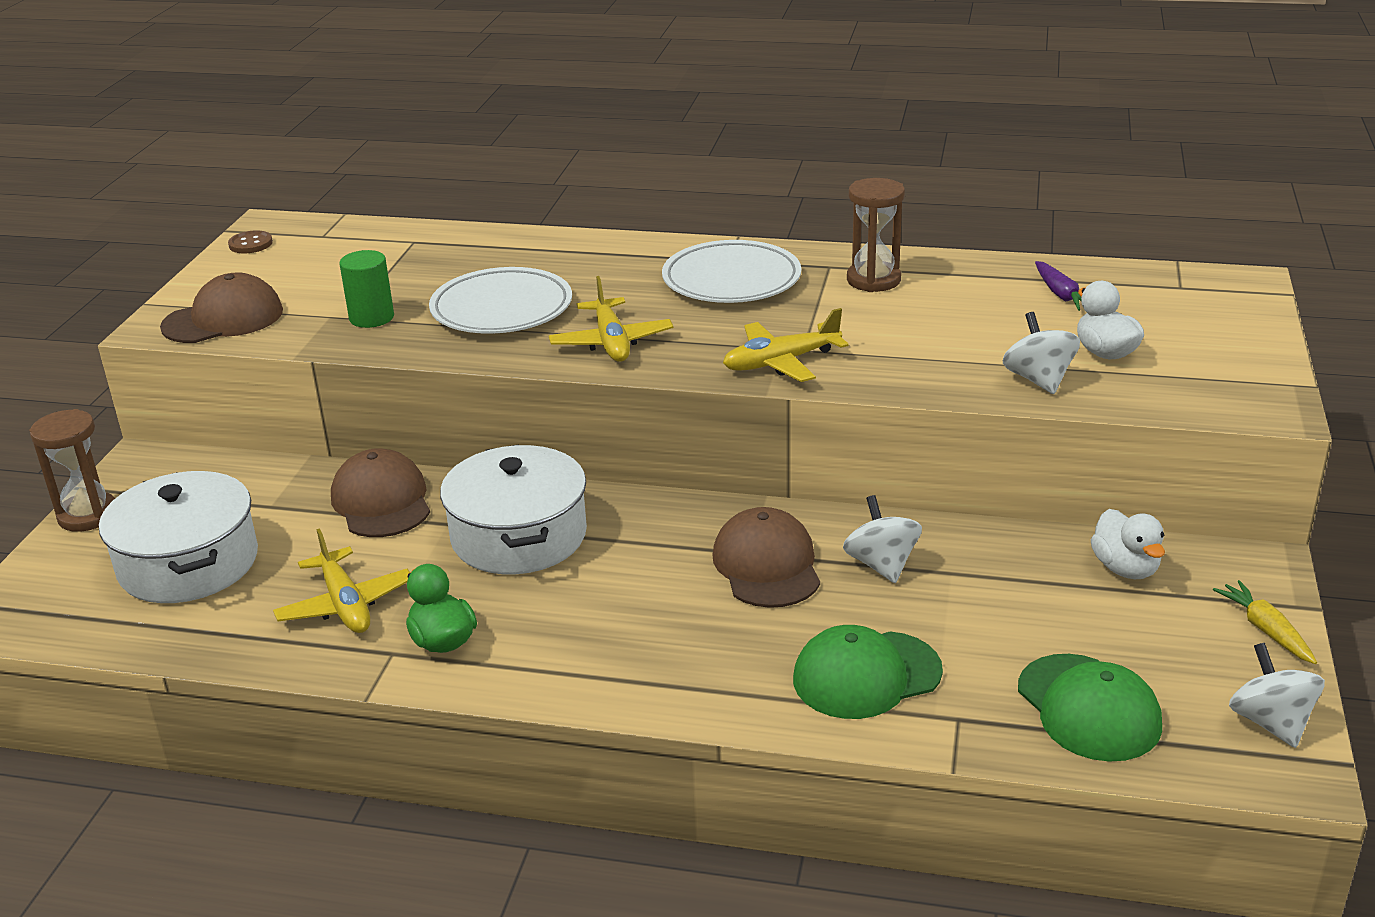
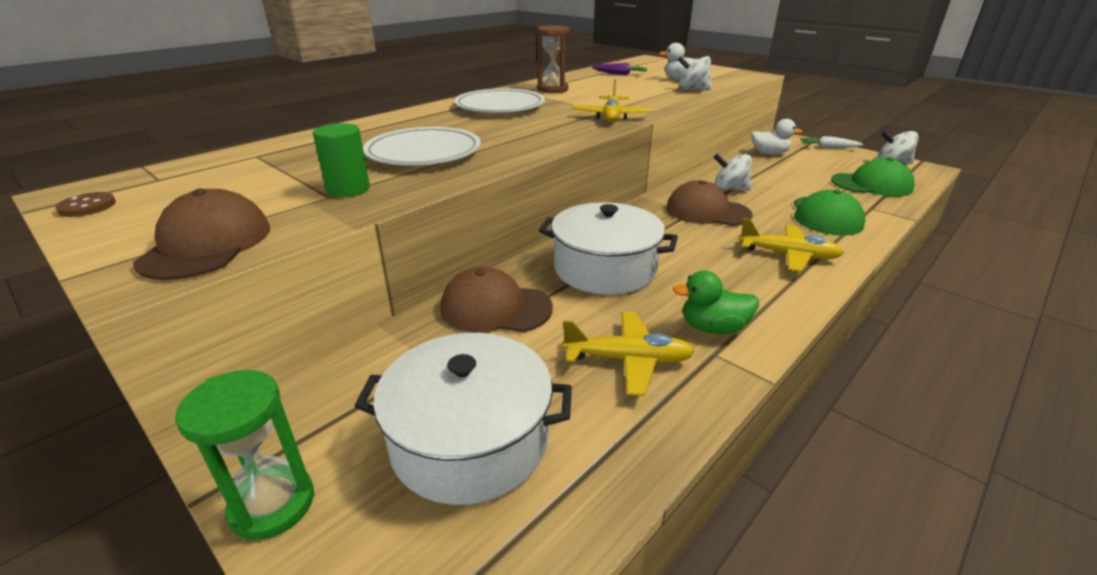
camera: 60 degrees left, 0 degrees up
(88, 515) = (272, 504): brown hourglass -> green hourglass
(611, 342) = (525, 139): yellow plane -> yellow plane (788, 255)
(1265, 630) = (828, 148): yellow carrot -> white carrot

